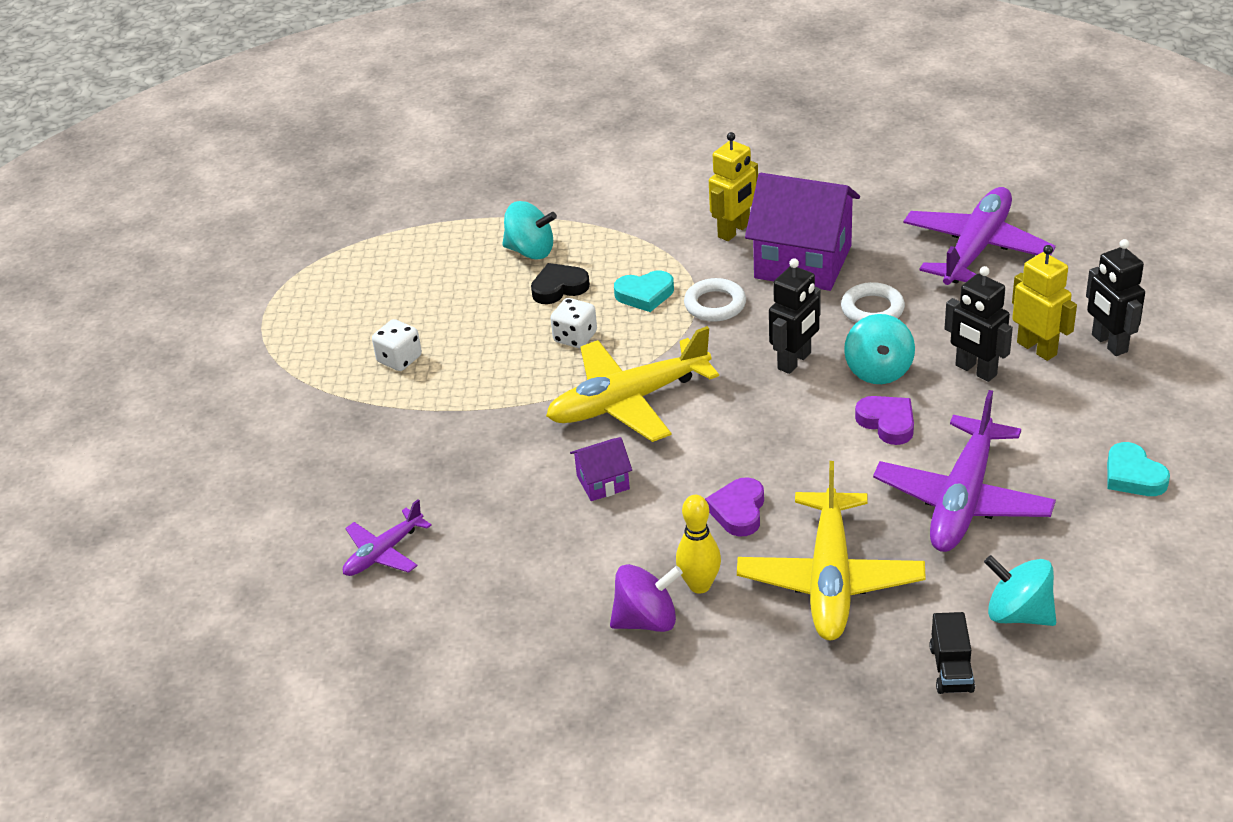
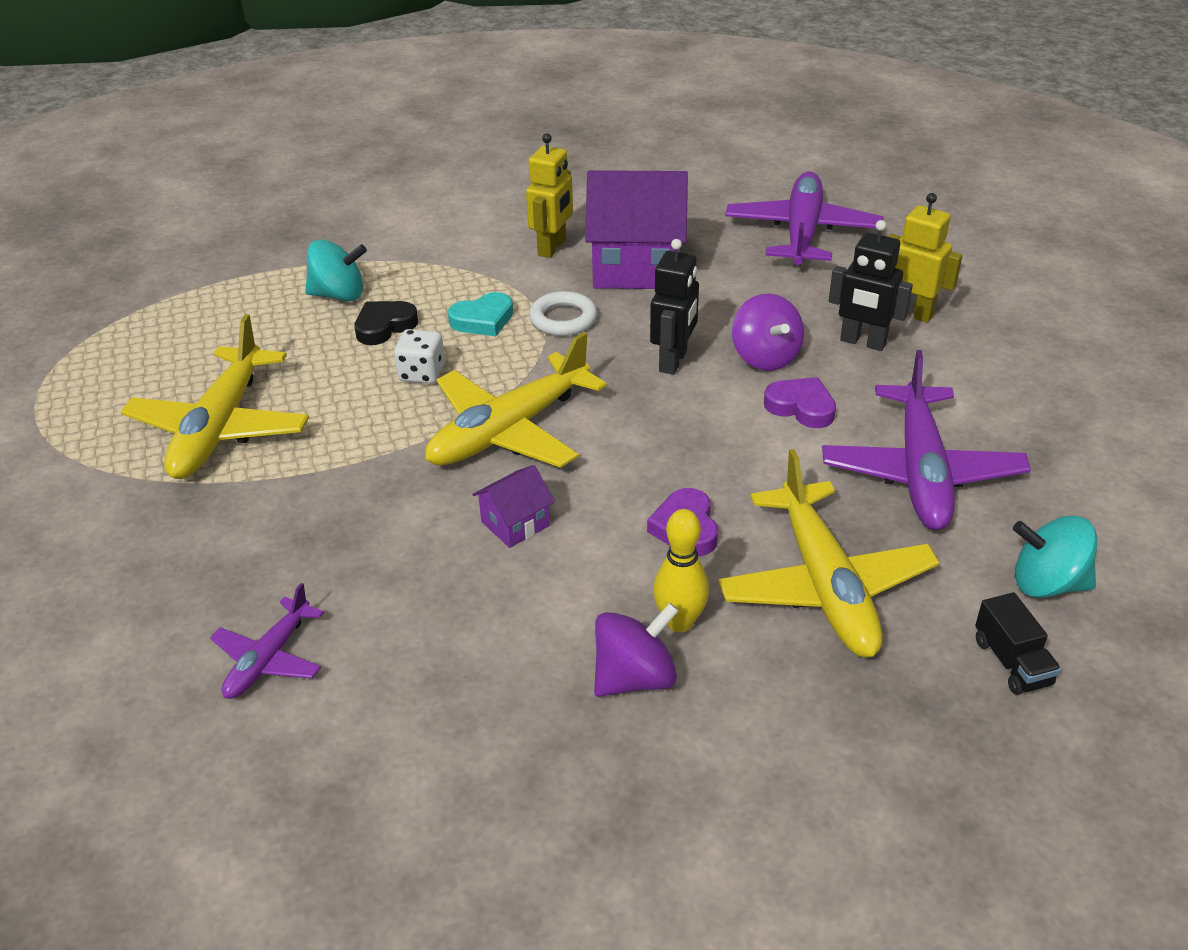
camera: 20 degrees left, 0 degrees up
(399, 359) = (220, 427): white dice -> yellow plane
(872, 309) = (729, 300): white ring -> none
(878, 370) = (765, 357): turquoise spinning top -> purple spinning top
(1109, 343) = (976, 298): black robot -> none
(1133, 476) = (1075, 418): turquoise heart -> none

